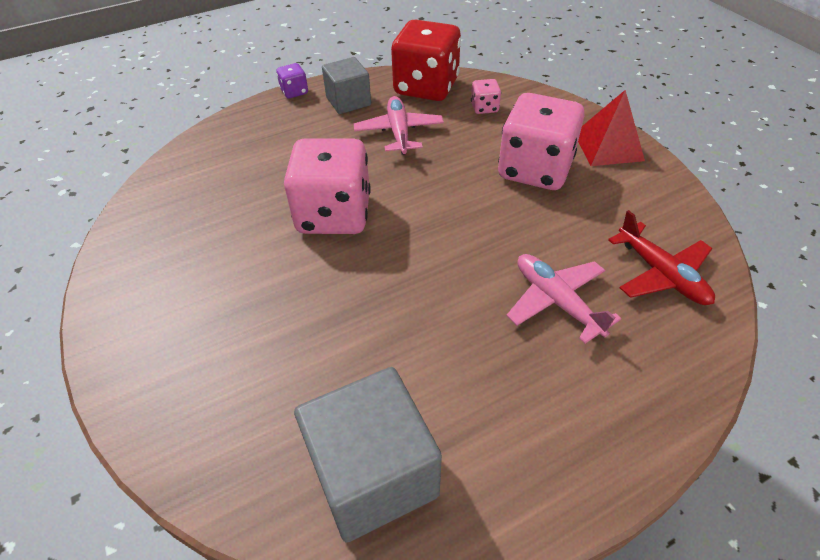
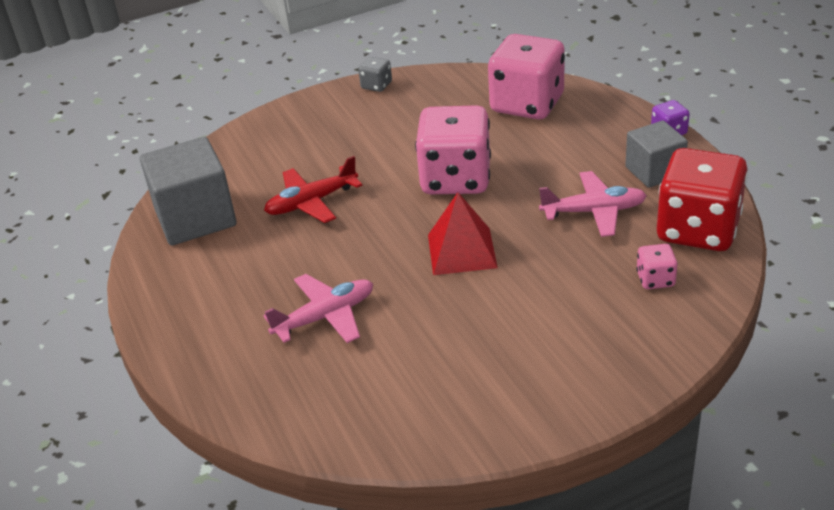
camera: 95 degrees right, 10 degrees down
(109, 292) = (376, 85): none -> grey dice
(535, 169) = (526, 316): pink dice -> pink dice (527, 104)
(608, 146) = (576, 388): red pyramid -> red pyramid (462, 251)
(661, 274) = (347, 397): red plane -> red plane (311, 202)

